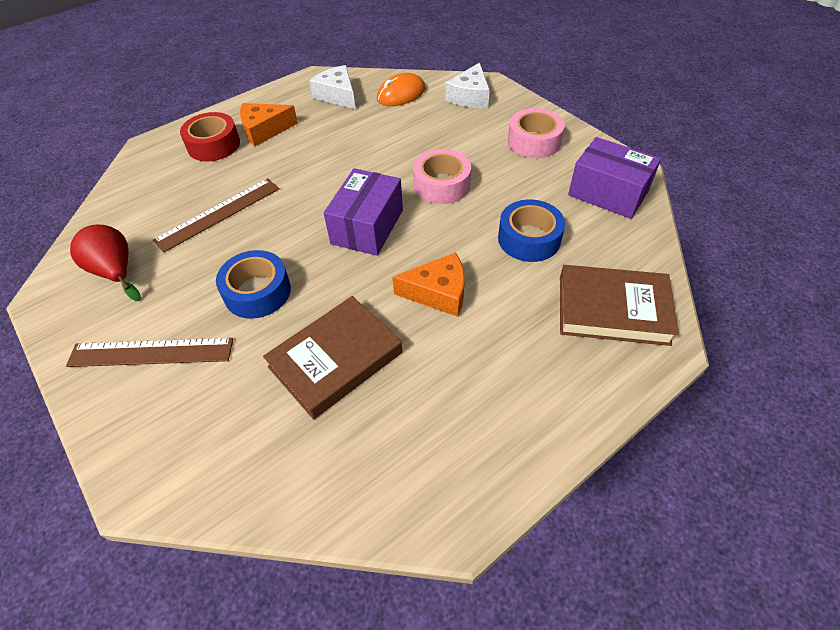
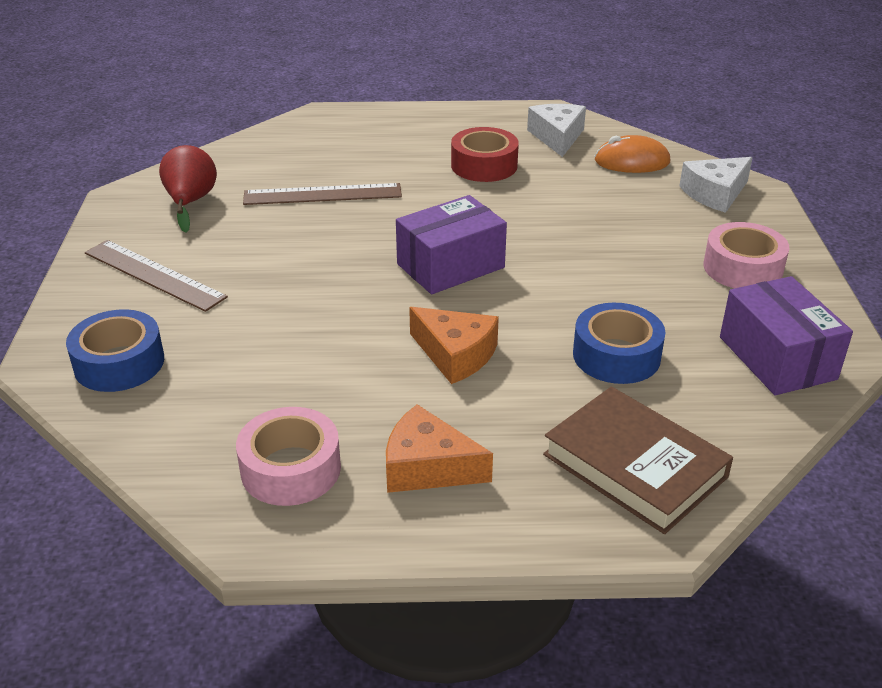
camera: 35 degrees right, 15 degrees down
(214, 145) = (381, 135): red tape -> red tape (484, 165)
(257, 292) = (287, 272): blue tape -> blue tape (119, 363)
(264, 130) = (444, 141): orange cheese -> orange cheese (427, 467)
(335, 359) = (294, 358): brown book -> none
(441, 185) = (575, 263): pink tape -> pink tape (291, 469)

